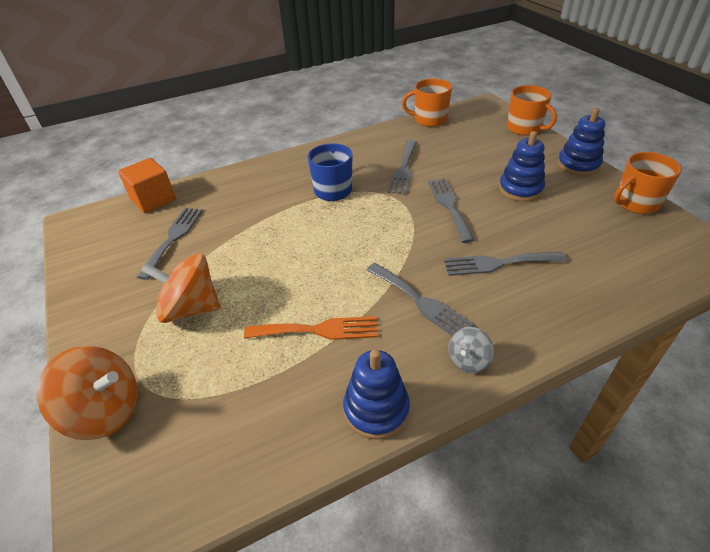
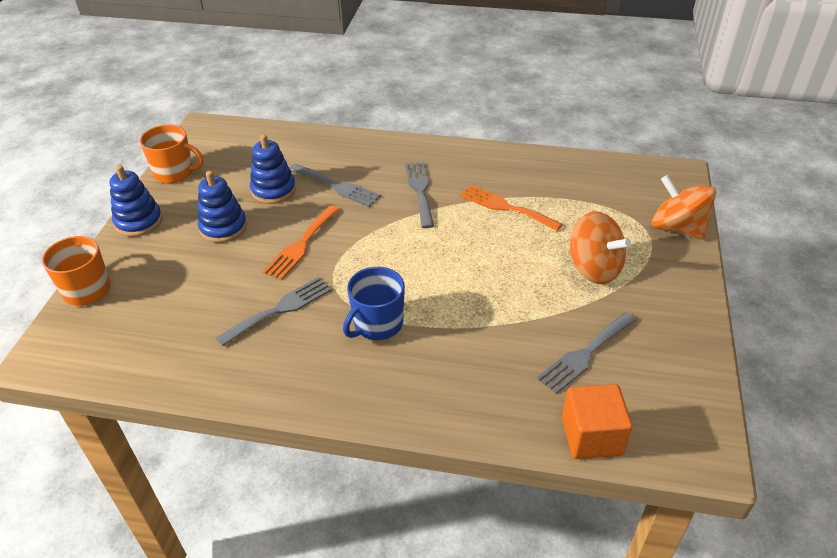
camera: 145 degrees left, 0 degrees up
(376, 409) = (505, 157): blue stacking toy -> blue stacking toy (273, 190)
(429, 119) = (140, 372): orange mug -> none
(449, 206) = (301, 245): grey fork -> orange fork
(468, 360) = (431, 152): grey spinning top -> none

